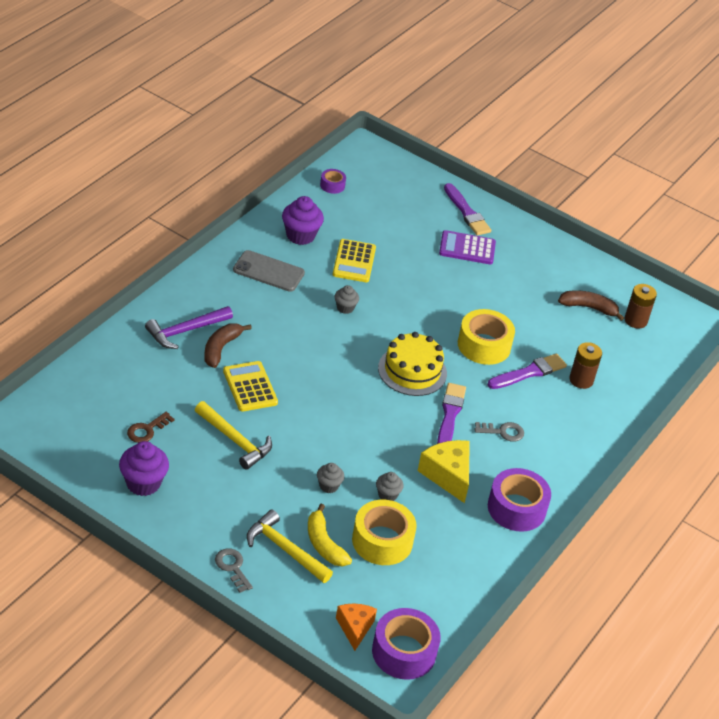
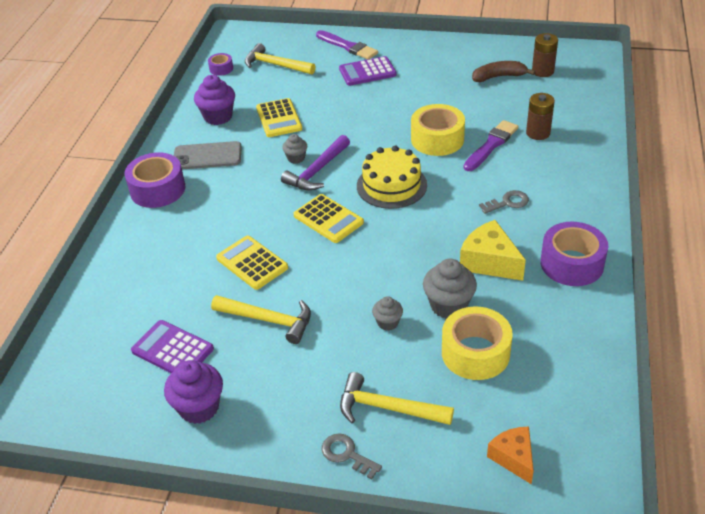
camera: 15 degrees left, 0 degrees up
(147, 430) = (172, 350): brown key -> purple calculator
(185, 331) = (159, 238): purple hammer -> purple hammer (317, 171)
(221, 348) = (202, 240): brown banana -> none
(324, 544) = (422, 383): yellow banana -> none
(337, 377) = (328, 219): none -> yellow calculator
(385, 203) = (276, 65): none -> yellow hammer
(387, 495) = (448, 305): grey cupcake -> grey cupcake, size x1.75
(404, 652) = (579, 459): purple tape -> purple tape (157, 189)
(450, 415) = (451, 208): purple brush -> none

